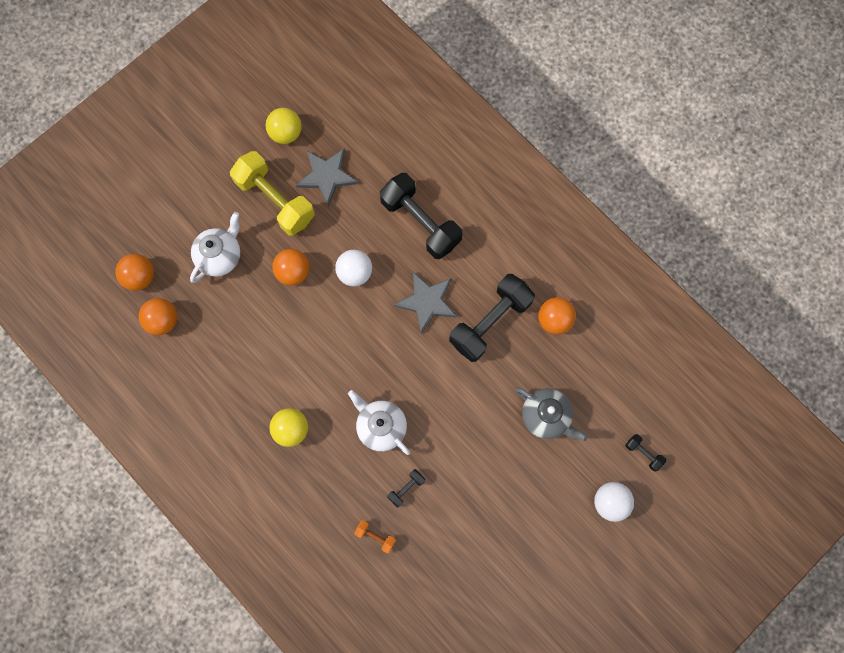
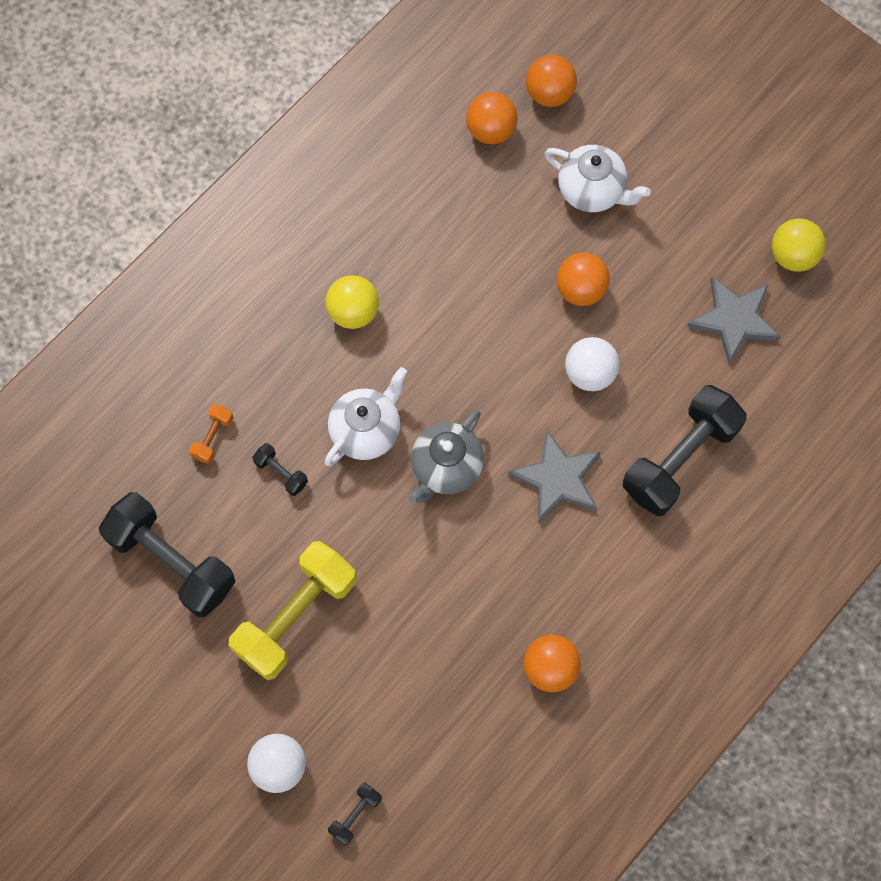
camera: 85 degrees right, 5 degrees down
(275, 200) = (686, 253): yellow dumbbell -> yellow dumbbell (296, 616)
(490, 322) = (536, 572): black dumbbell -> black dumbbell (172, 561)
(546, 416) = (399, 664): grey teapot -> grey teapot (446, 468)

